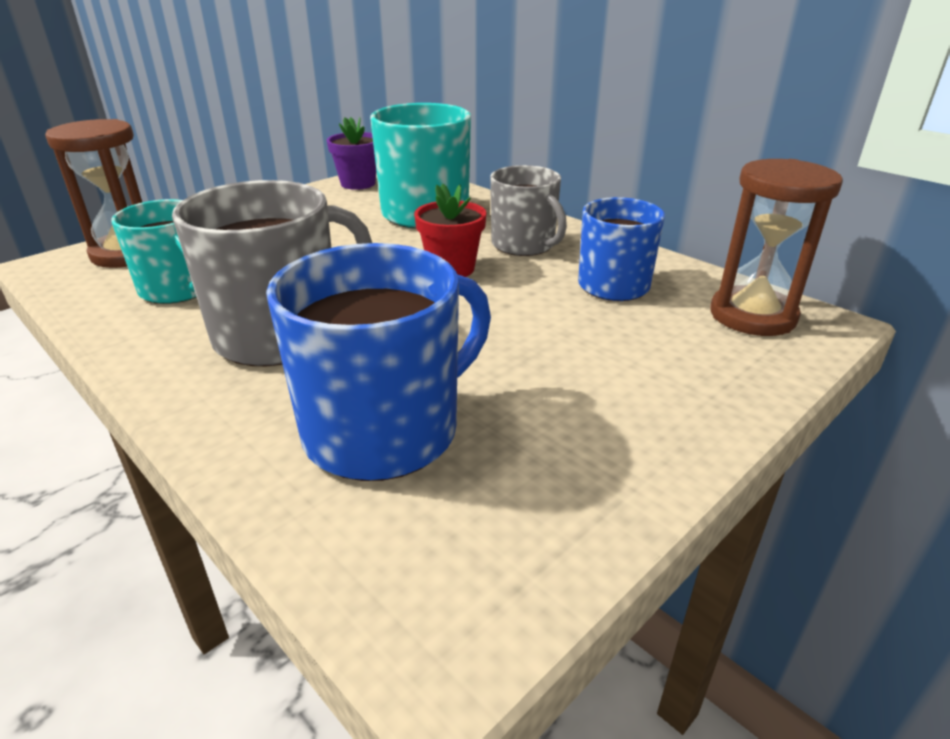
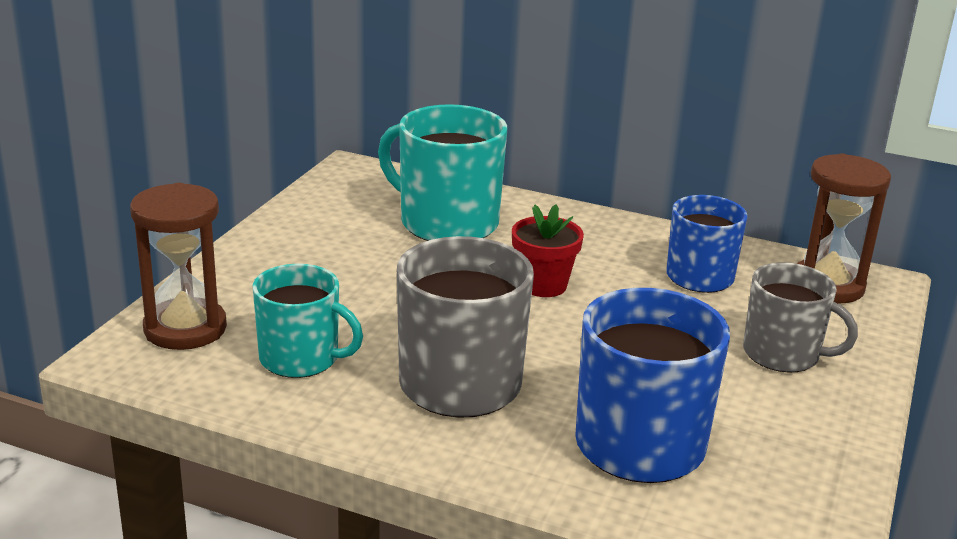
camera: 25 degrees left, 5 degrees down
(358, 183) = (331, 193): purple flower pot -> none
(524, 245) = (584, 246): grey mug -> grey mug (783, 354)

